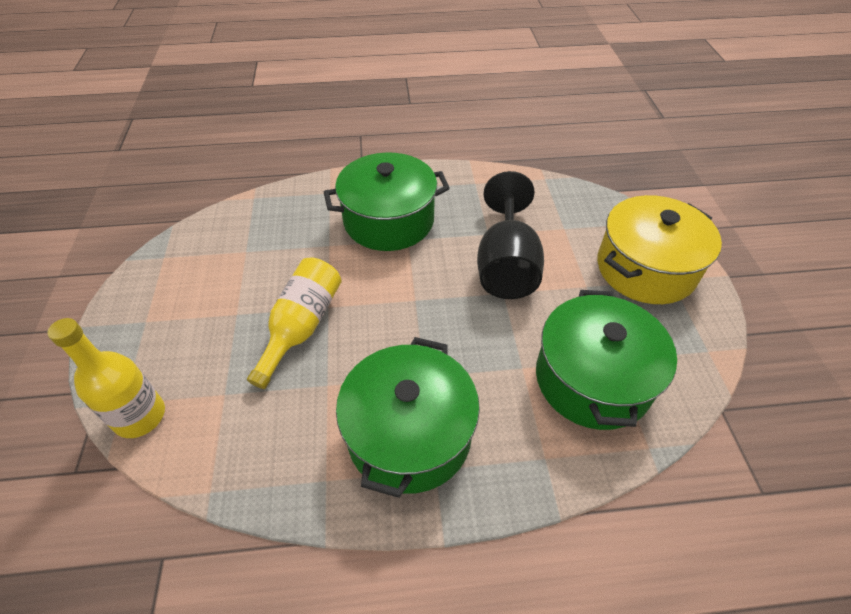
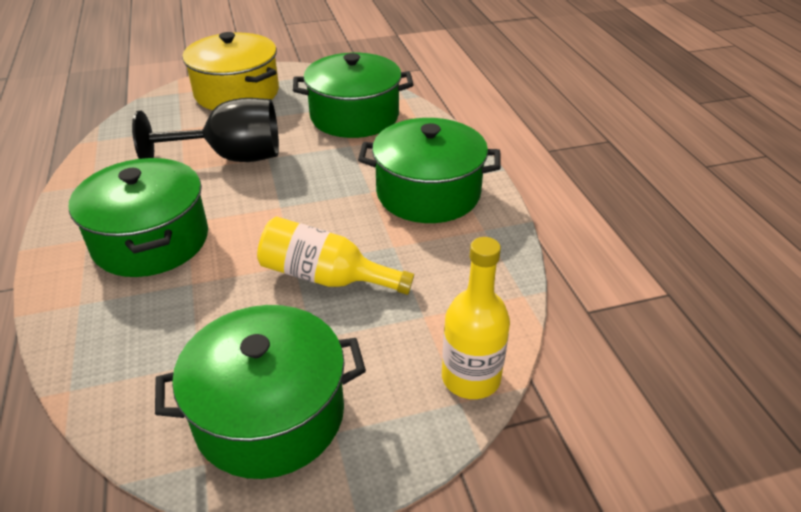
camera: 100 degrees left, 10 degrees down
(180, 287) = (270, 414): none -> green pot

